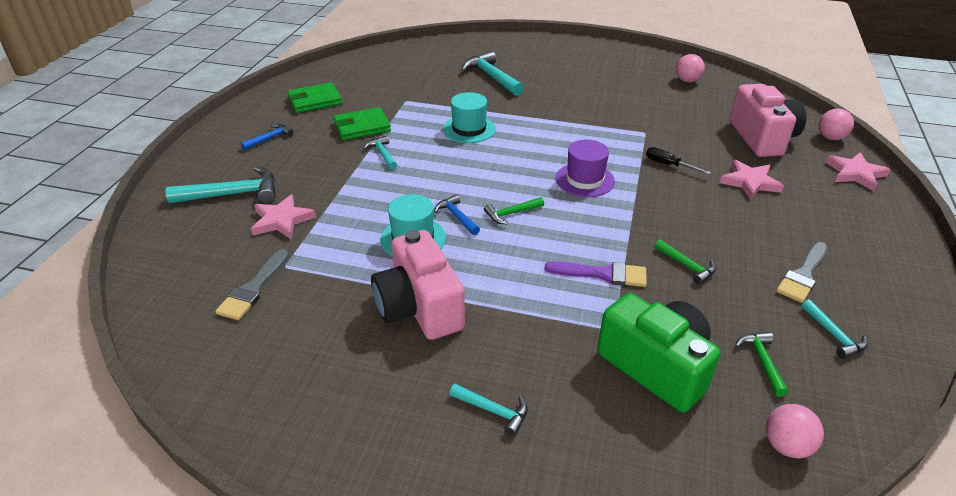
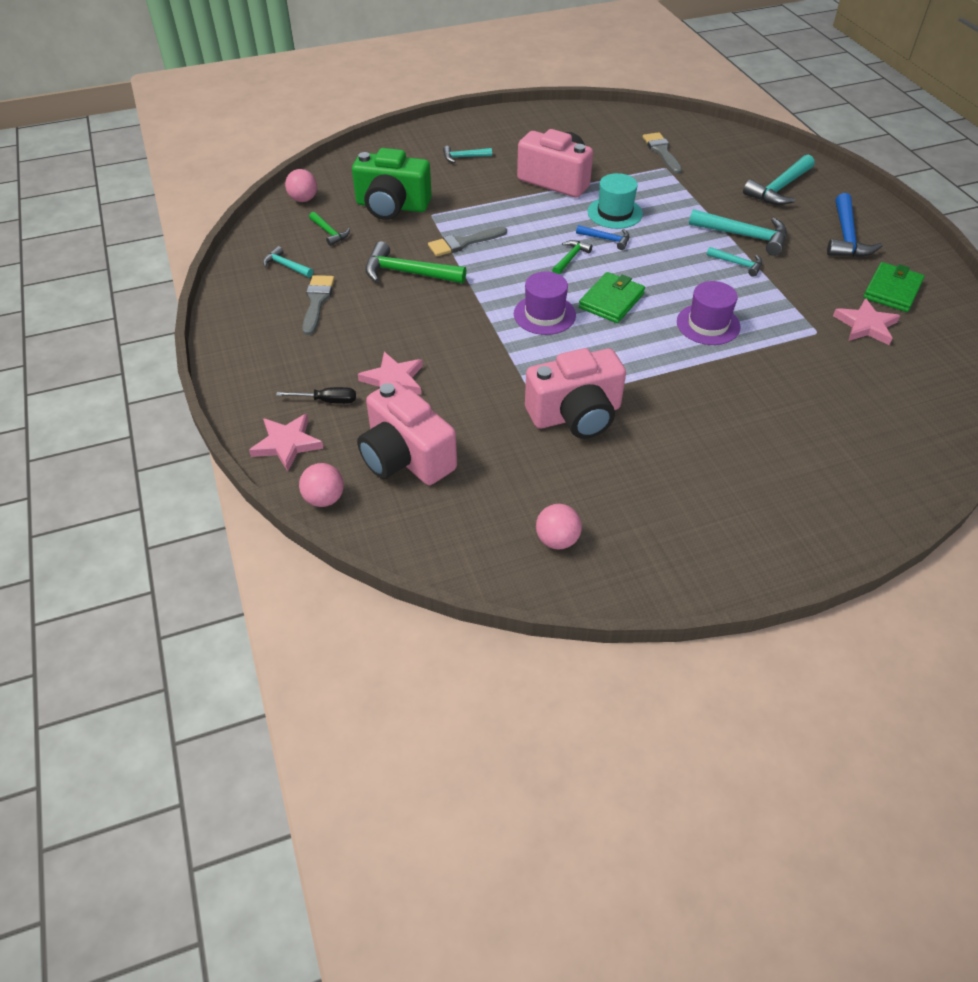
camera: 145 degrees right, 10 degrees up
(270, 138) = (846, 237): blue hammer -> blue hammer, size x1.80
(282, 220) = (715, 188): pink star -> pink star (865, 325)
(362, 127) = (799, 282): green wallet -> green wallet (611, 301)
(469, 129) = (708, 324): turquoise hat -> purple hat
(492, 77) = (791, 416): turquoise hammer -> turquoise hammer (744, 236)
(602, 274) = (463, 243): purple brush -> grey brush
(624, 119) = (576, 415): none -> pink camera
(668, 165) = (483, 367): black screwdriver -> black screwdriver (327, 401)
(686, 266) = (408, 273): green hammer -> green hammer, size x1.80

